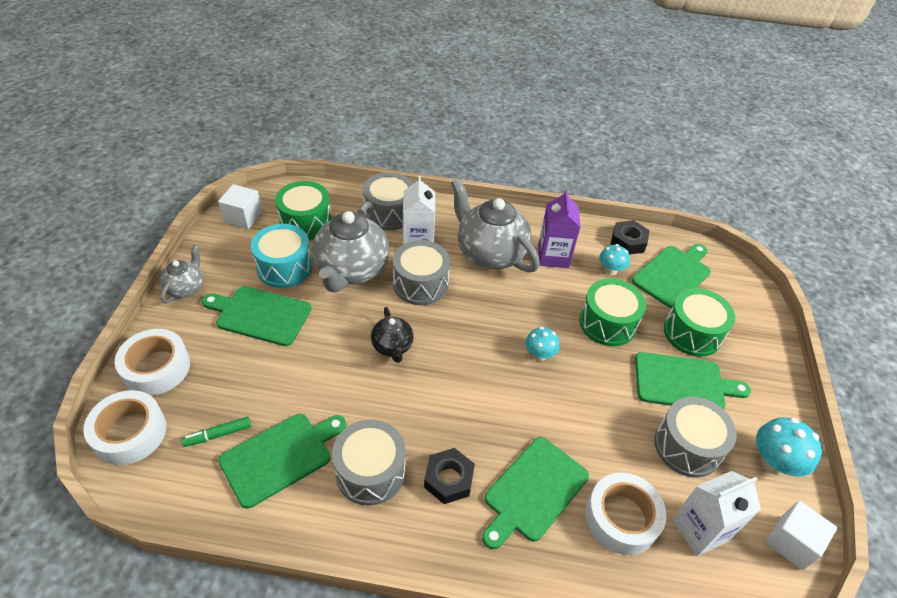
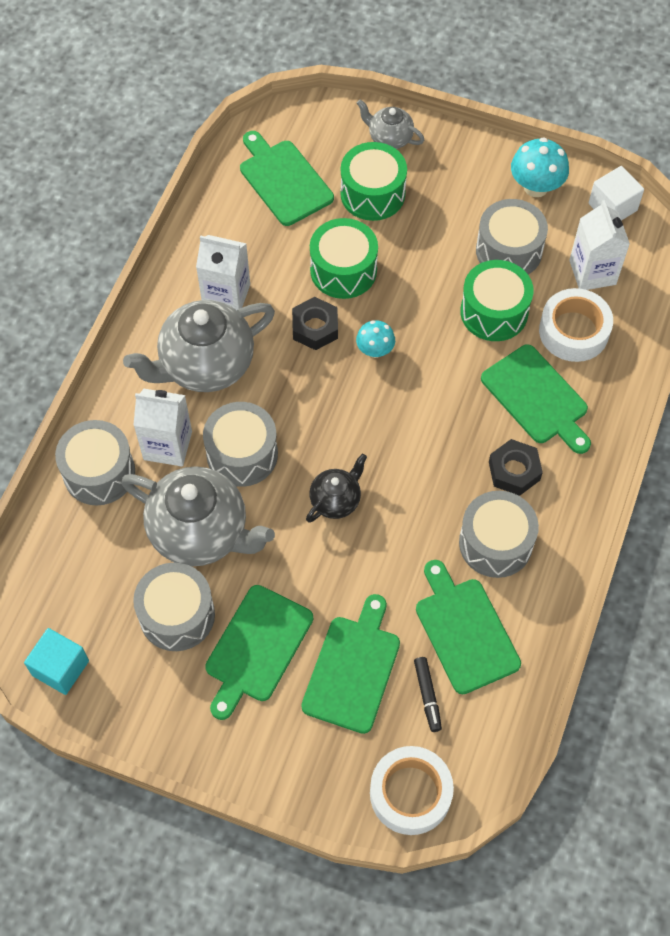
camera: 75 degrees left, 15 degrees up
(156, 368) = (320, 771): white tape -> none
(186, 288) = (189, 742): grey teapot -> grey teapot (389, 138)
(218, 435) = (427, 695): green marker -> black marker
(243, 217) = (60, 668): white cube -> turquoise cube
(284, 267) = (177, 615): turquoise drum -> grey drum
(306, 222) = (92, 583): green drum -> green drum (494, 312)
(392, 347) = (336, 500): black teapot -> black teapot turned 45 degrees counterclockwise
(553, 256) = (226, 295): purple carton -> white carton
(610, 270) = (263, 241): turquoise mushroom -> none
(628, 242) = (220, 207): black nut -> black nut (315, 328)
(683, 383) = (435, 226): green cutting board -> green cutting board (353, 669)

